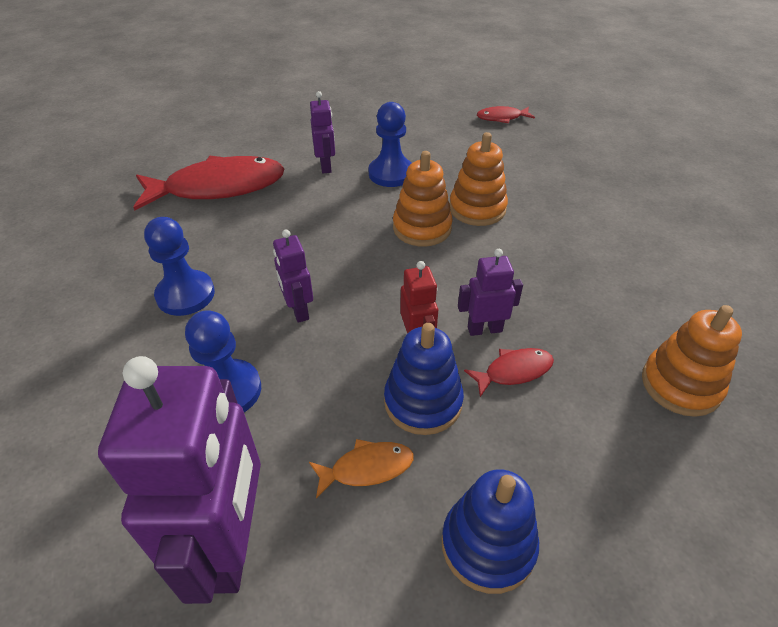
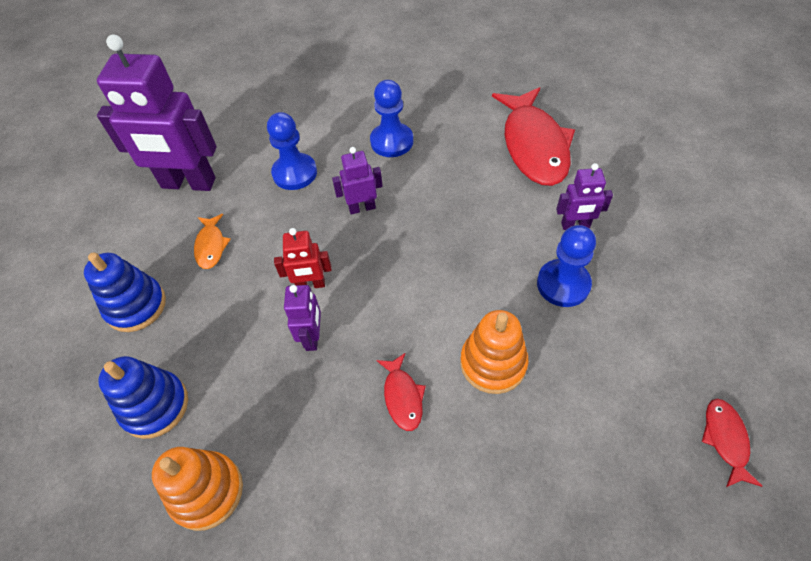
camera: 100 degrees right, 10 degrees up
(422, 228) = (461, 304): orange stacking toy -> none
(423, 402) = (252, 282): blue stacking toy -> blue stacking toy (155, 406)
(514, 371) = (261, 351): red fish -> red fish (402, 397)

